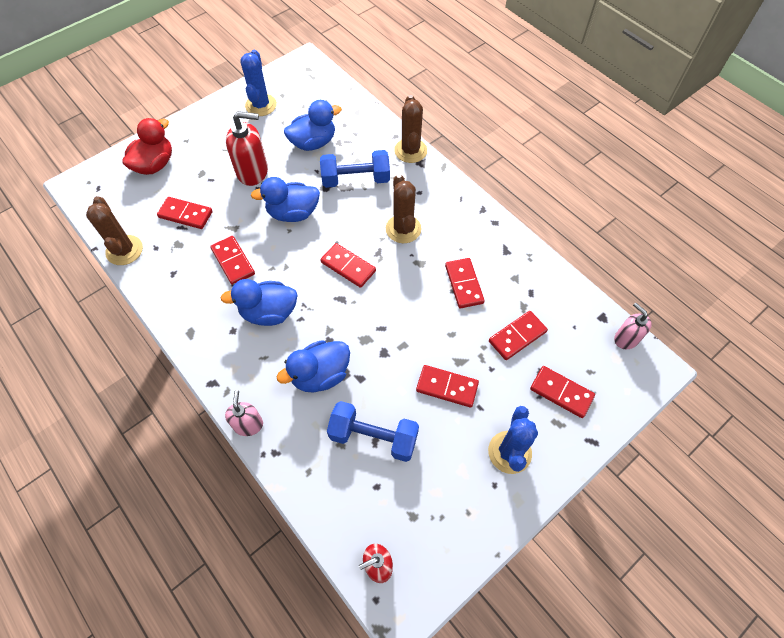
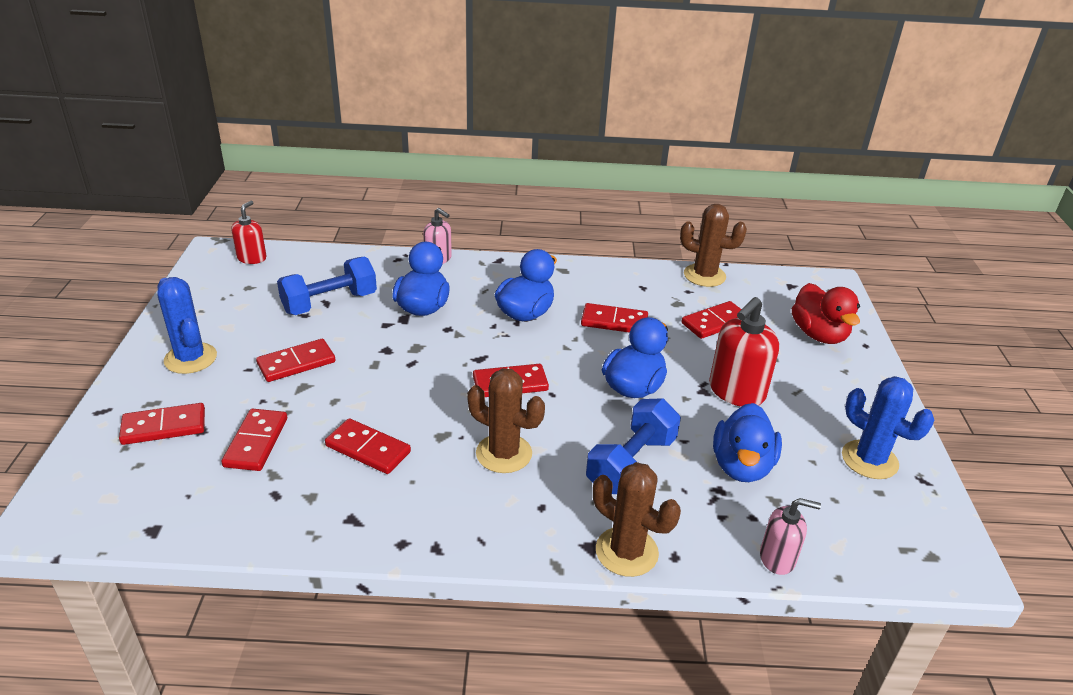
camera: 130 degrees right, 25 degrees down
(626, 339) = (104, 526): pink soap dispenser -> pink soap dispenser (777, 558)

